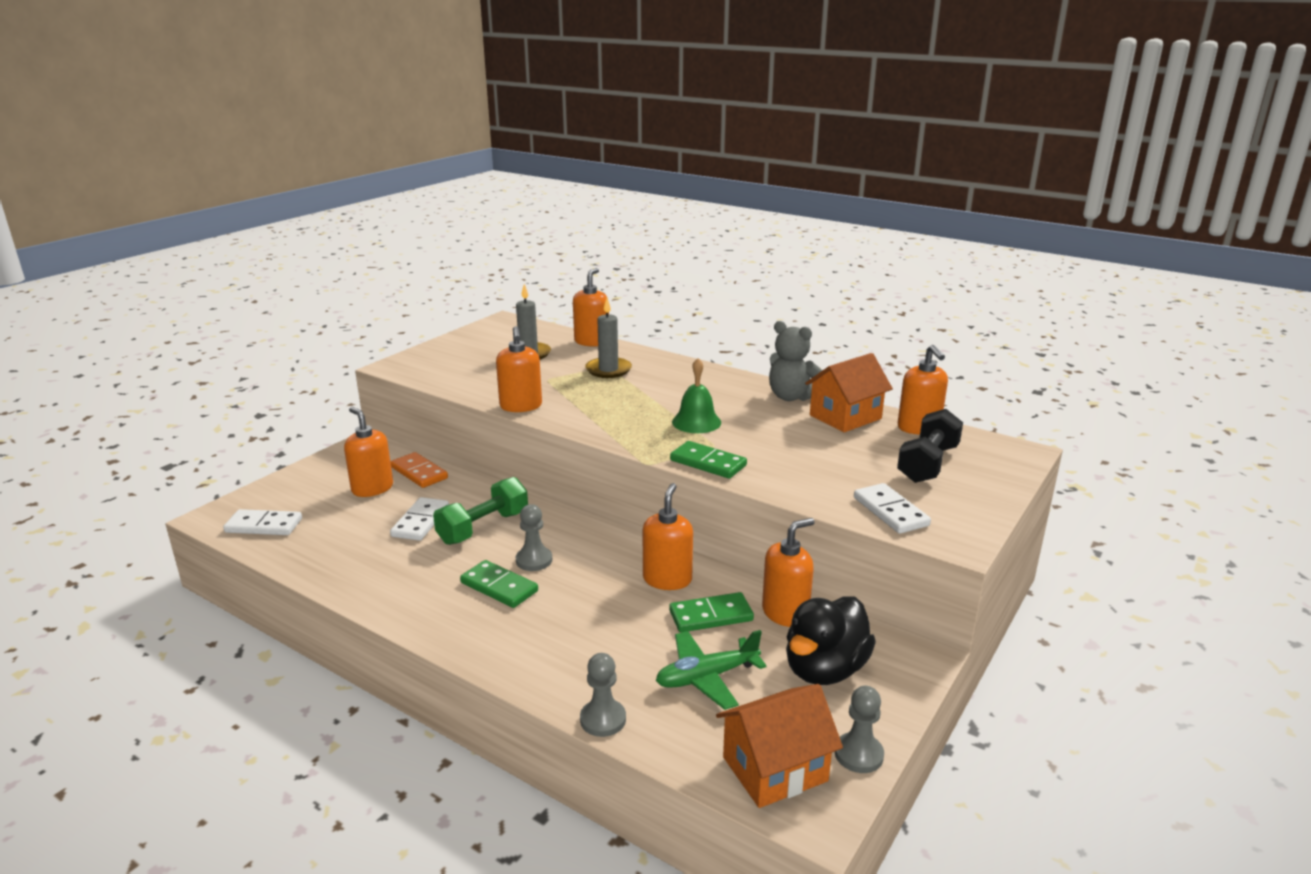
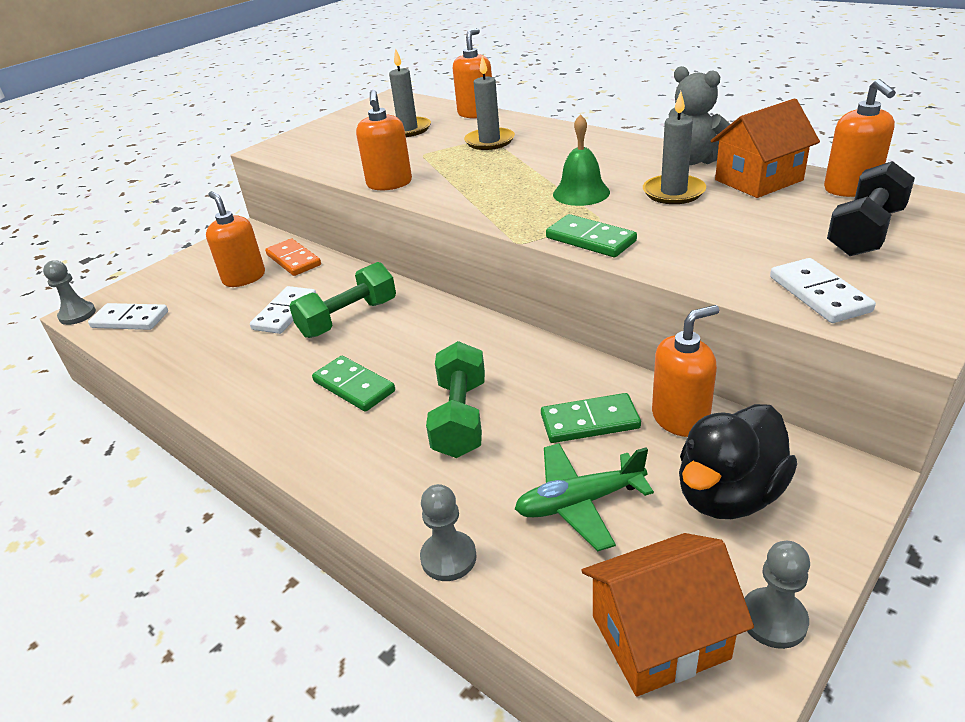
camera: 10 degrees right, 10 degrees up
(534, 560) = (396, 355): grey pawn -> grey pawn (77, 315)
(599, 613) = (460, 418): none -> green dumbbell
(667, 579) = (542, 376): orange soap dispenser -> none
(775, 425) = (673, 192): none -> grey candle

